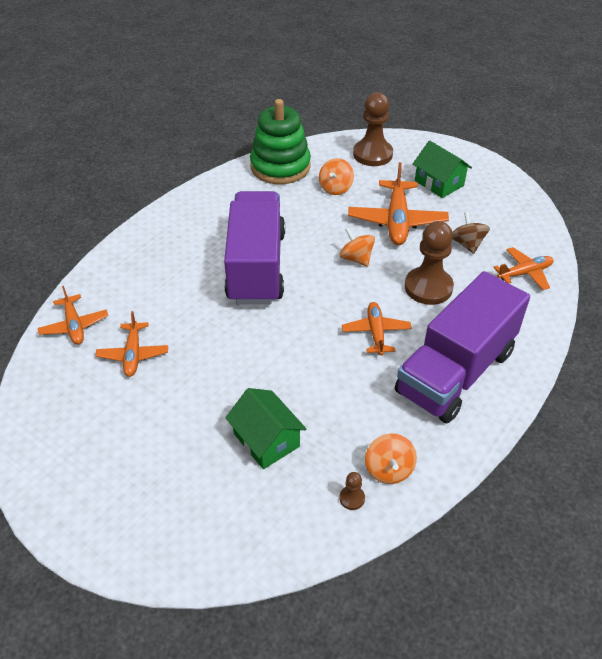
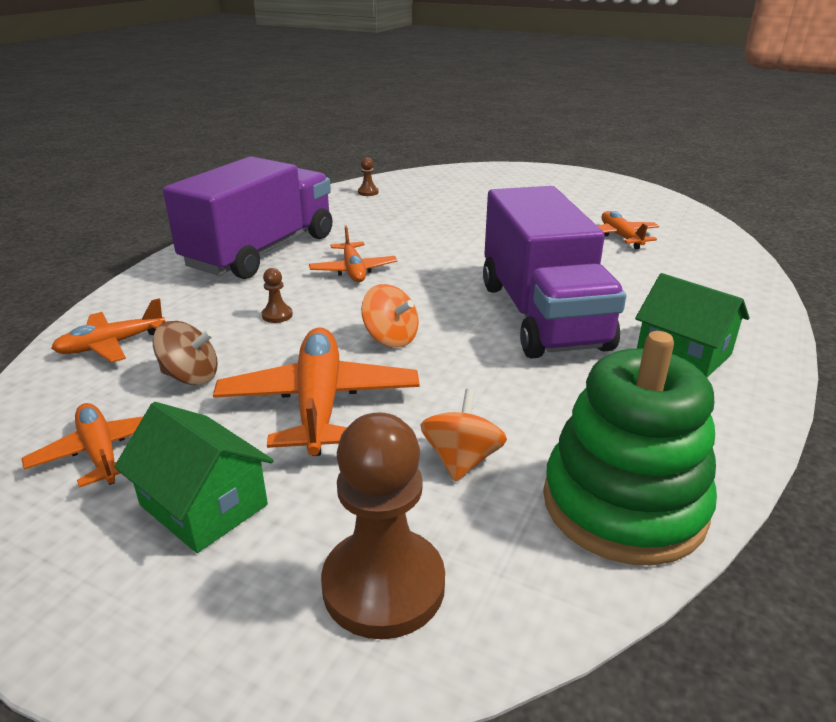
camera: 170 degrees right, 15 degrees down
(74, 325) = (712, 249): orange plane -> orange plane (100, 453)
(266, 440) = (449, 207): green house -> green house (683, 353)
(389, 469) = (338, 203): orange spinning top -> none
(428, 287) = (277, 315): brown pawn -> brown pawn, size x0.42
(467, 244) = (191, 377): brown spinning top -> brown spinning top turned 60 degrees counterclockwise

